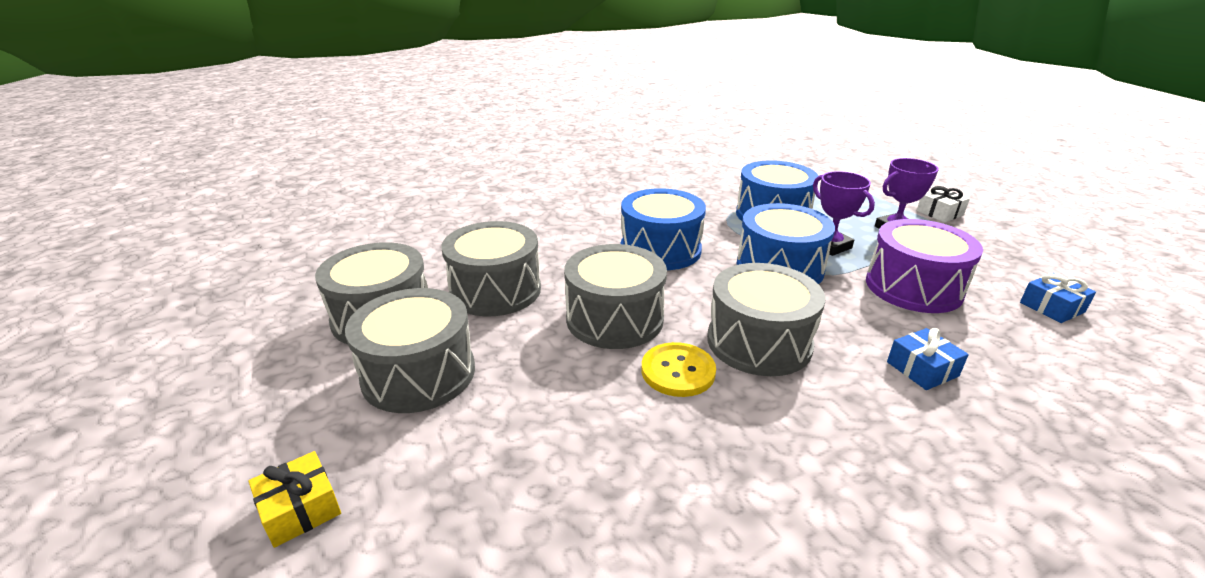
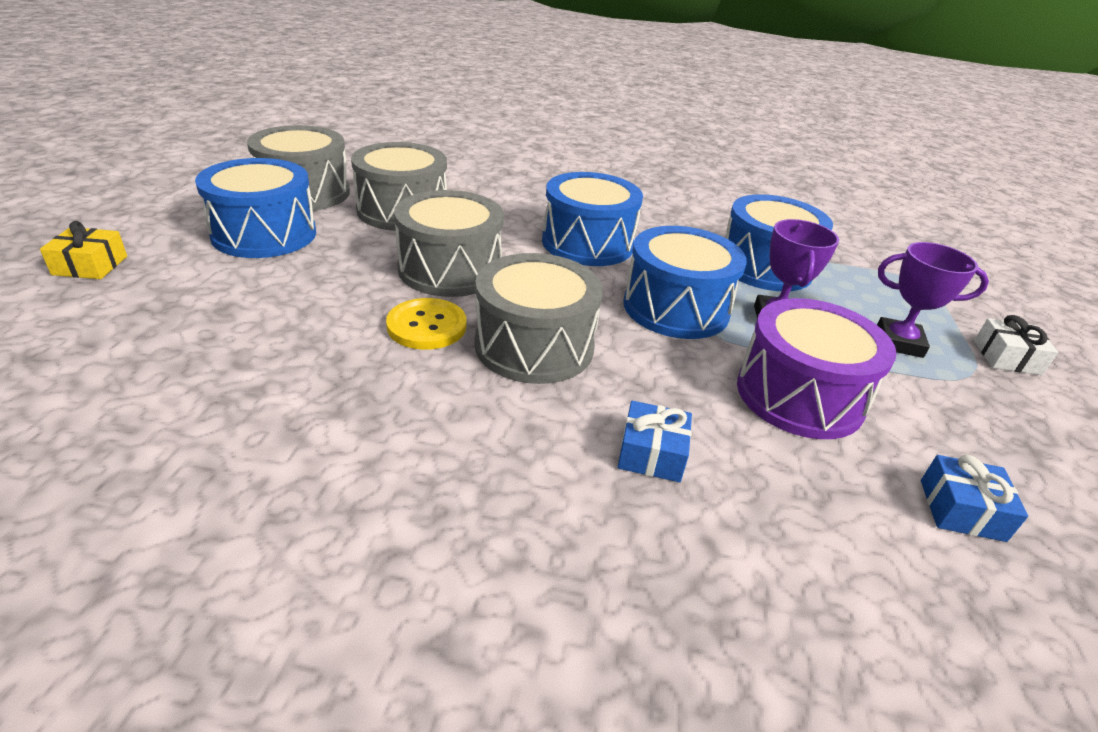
camera: 35 degrees right, 5 degrees up
(419, 374) = (264, 234): grey drum -> blue drum

